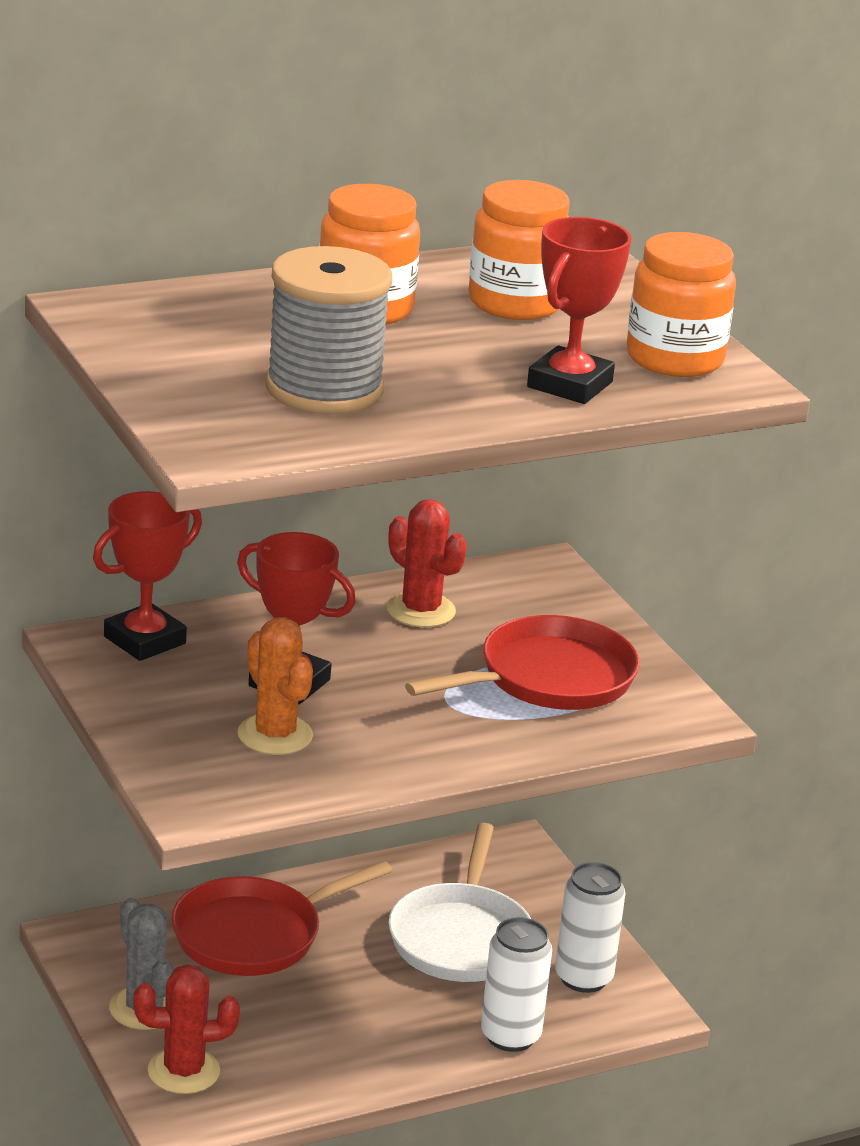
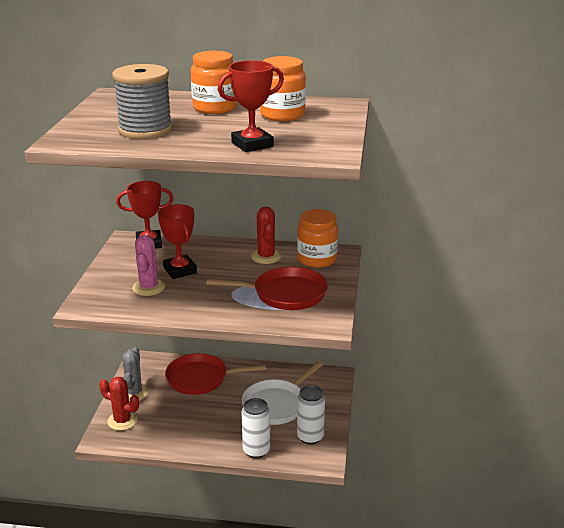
camera: 35 degrees right, 0 degrees up
(275, 735) = (149, 287): orange cactus -> pink cactus
(674, 359) = (318, 143): orange jar -> orange jar (317, 259)

